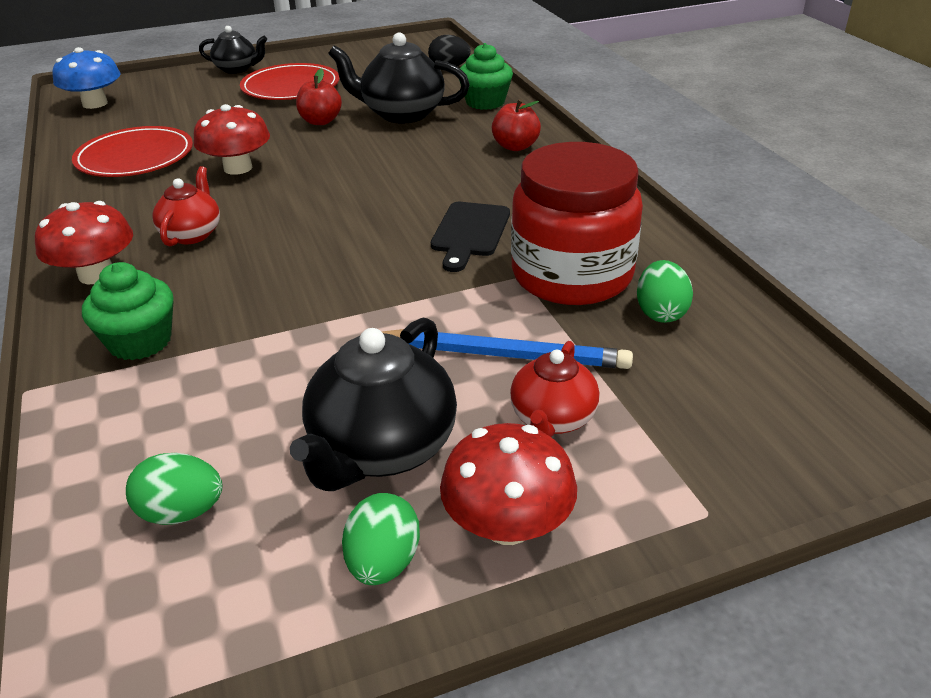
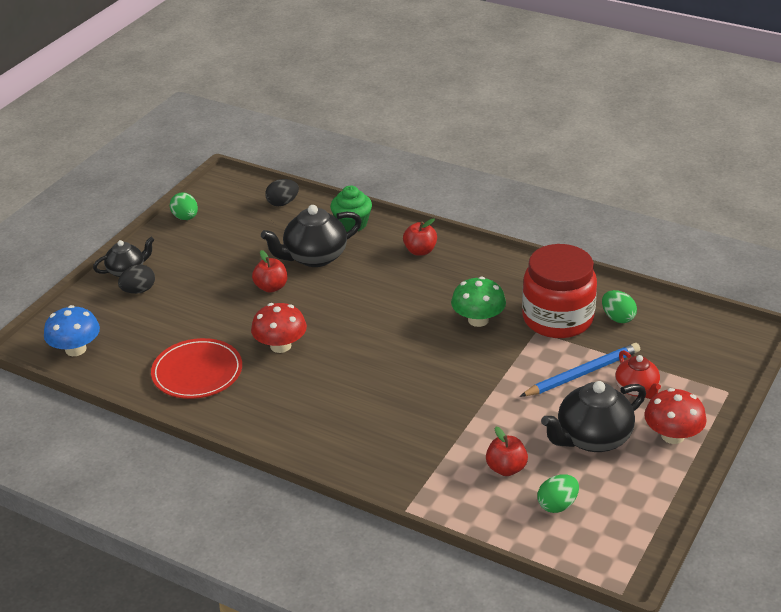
camera: 40 degrees left, 0 degrees up
(96, 274) = (326, 447): red mushroom -> none
(140, 341) = (415, 461): green cupcake -> none
(192, 234) = (334, 398): red teapot -> none
(212, 415) = (506, 468): none -> red apple
(217, 84) = (138, 291): none -> black egg
(291, 87) = (199, 269): red plate -> none
(382, 448) = (592, 438): black teapot -> black teapot turned 75 degrees clockwise
(383, 562) = (651, 473): green egg -> green egg (185, 217)
(469, 233) = (478, 320): black cutting board -> green mushroom

